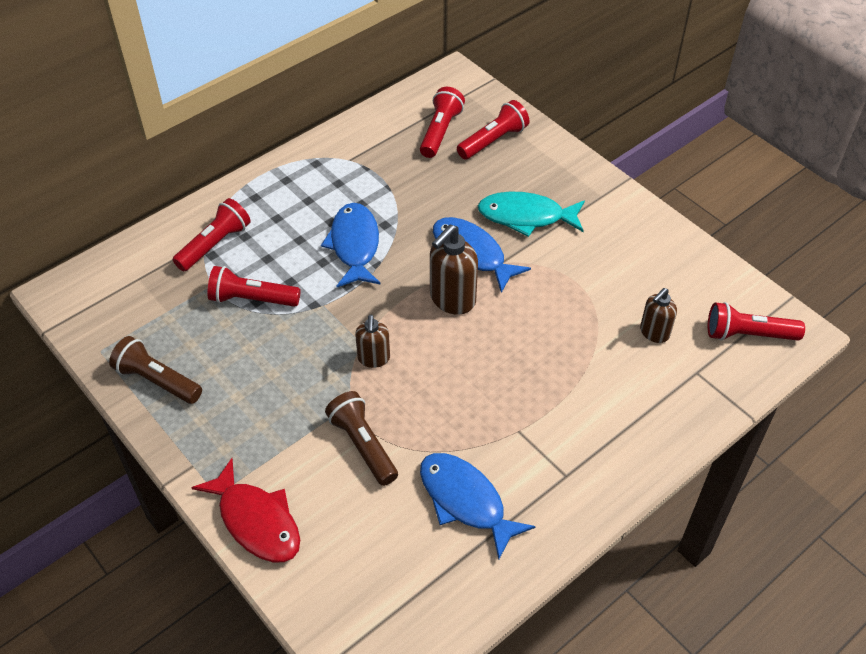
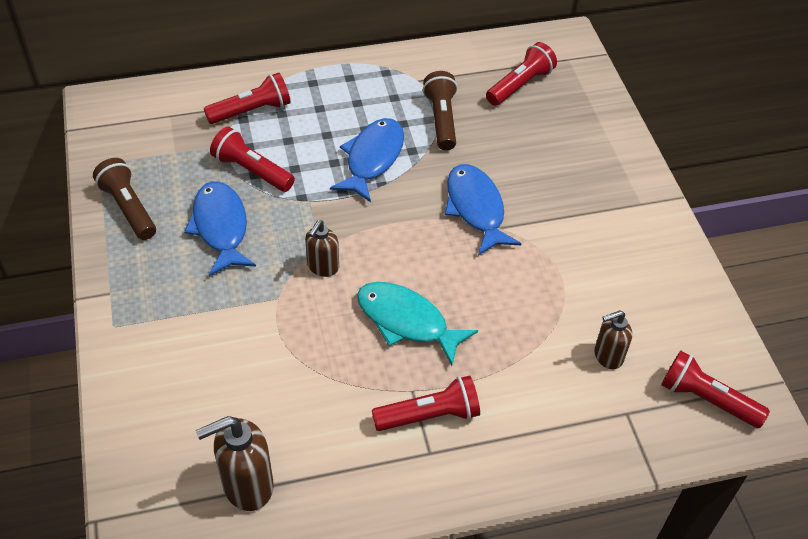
camera: 25 degrees right, 0 degrees up
(256, 521) = (129, 365): red fish -> none
(363, 445) = (263, 340): brown flashlight -> brown flashlight (441, 120)
(452, 300) = (429, 243): brown soap dispenser -> brown soap dispenser (247, 486)
(465, 501) = (320, 432): blue fish -> blue fish (220, 227)
(493, 141) = (566, 112): red flashlight -> red flashlight (429, 416)
(526, 217) = (551, 194): turquoise fish -> turquoise fish (406, 321)

